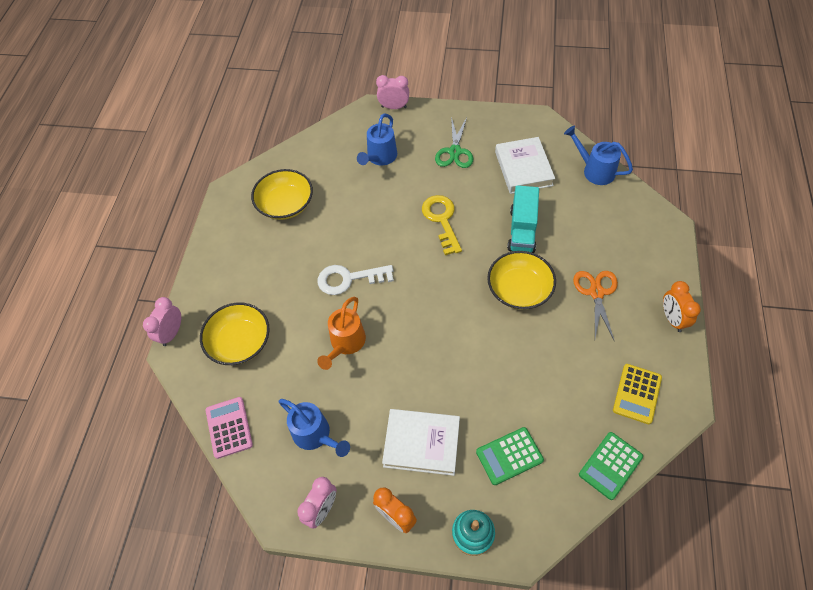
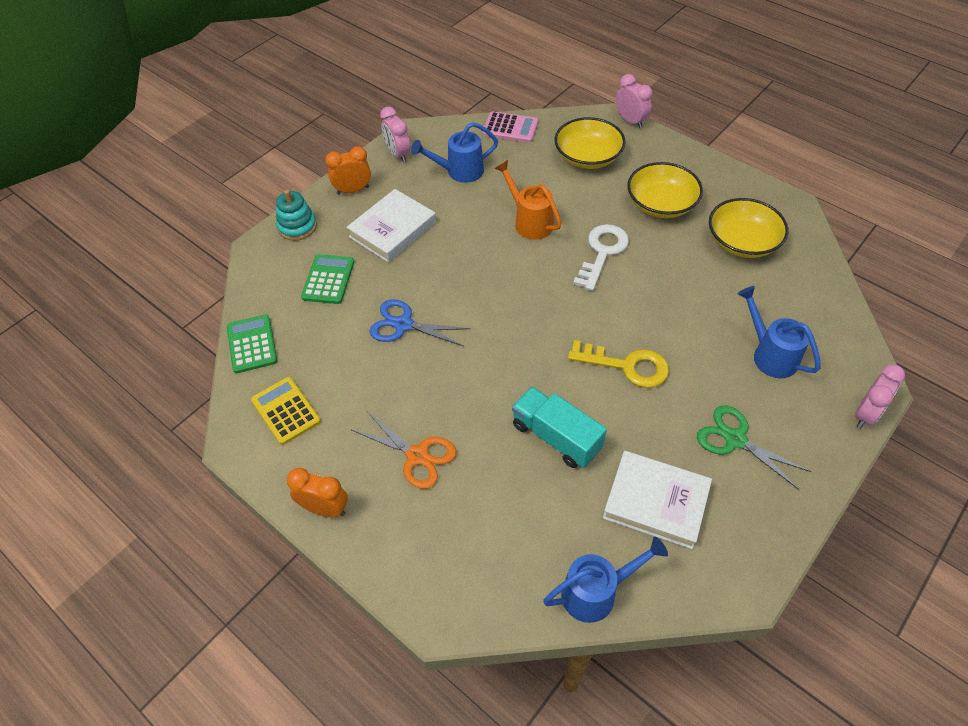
camera: 120 degrees right, 5 degrees down
(508, 368) = (403, 324): none -> blue scissors
(519, 289) = (479, 385): yellow bowl -> yellow bowl (661, 204)

